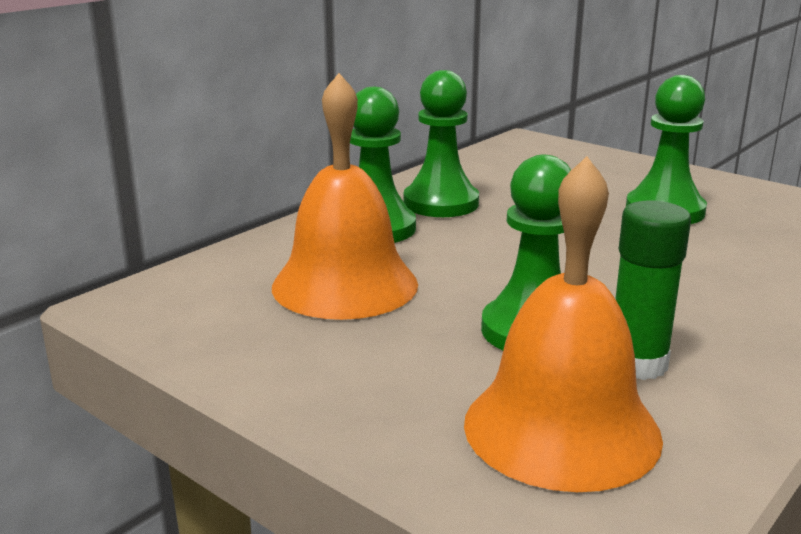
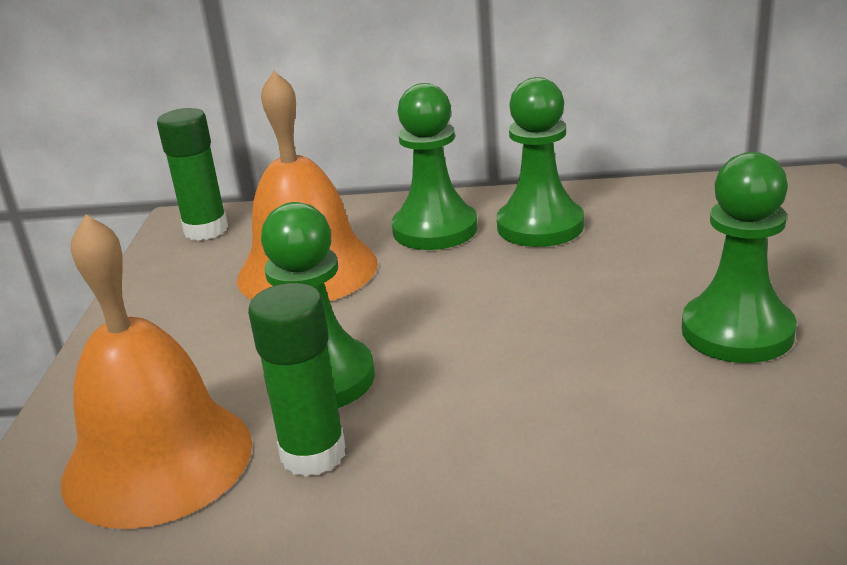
camera: 55 degrees right, 5 degrees up
(167, 299) = (206, 230): none -> green glue stick

